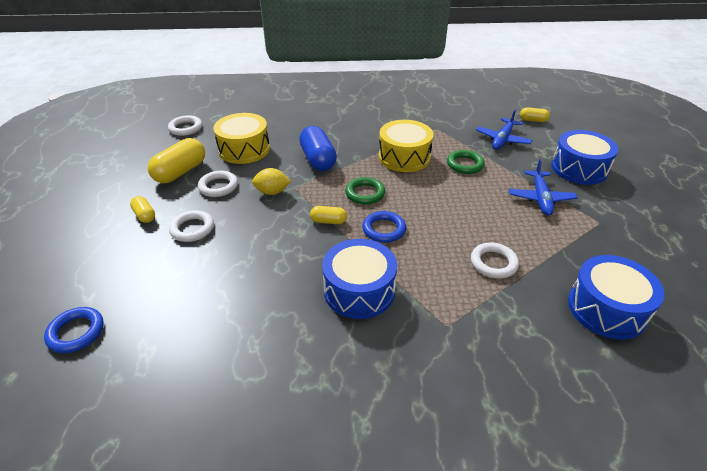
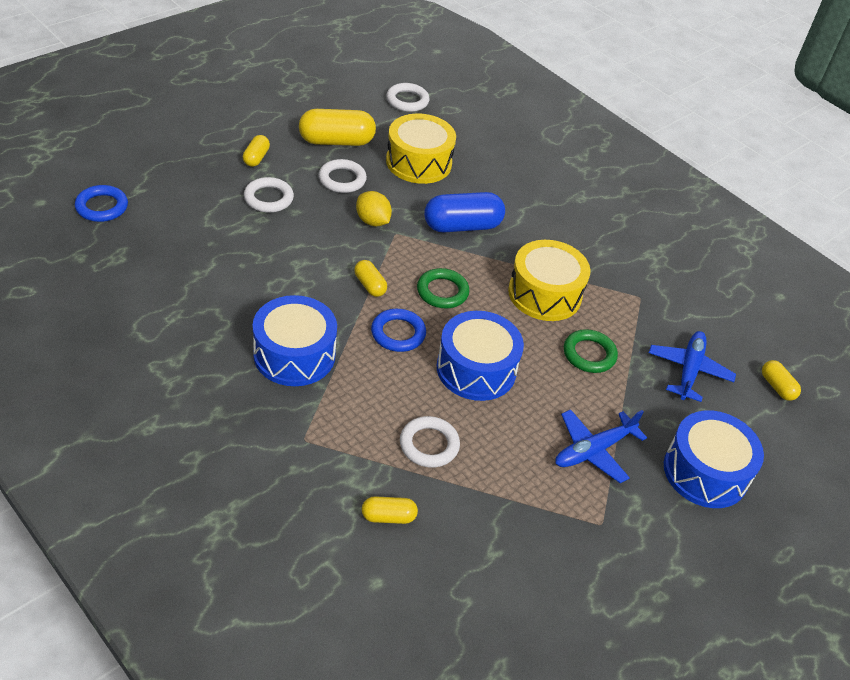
camera: 45 degrees right, 5 degrees up
(318, 159) = (462, 226): blue capsule -> blue capsule turned 45 degrees clockwise
(502, 139) = (688, 371): blue plane -> blue plane turned 120 degrees clockwise
(547, 315) = (388, 517): none -> yellow capsule
(606, 309) = (443, 568): blue drum -> blue drum (476, 369)

